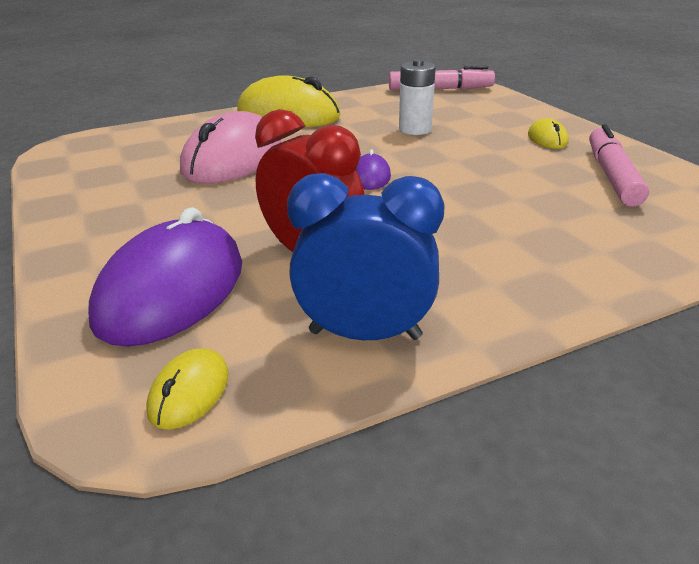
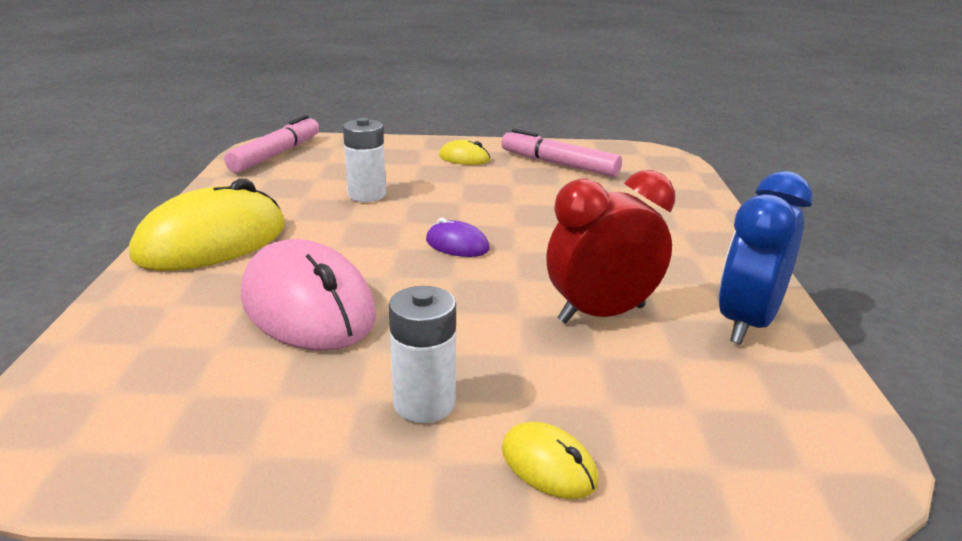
camera: 65 degrees left, 5 degrees down
(143, 219) = (424, 403): none -> white battery
(172, 291) = (624, 409): purple mouse -> none
(189, 392) = (810, 427): yellow mouse -> yellow mouse (548, 465)

